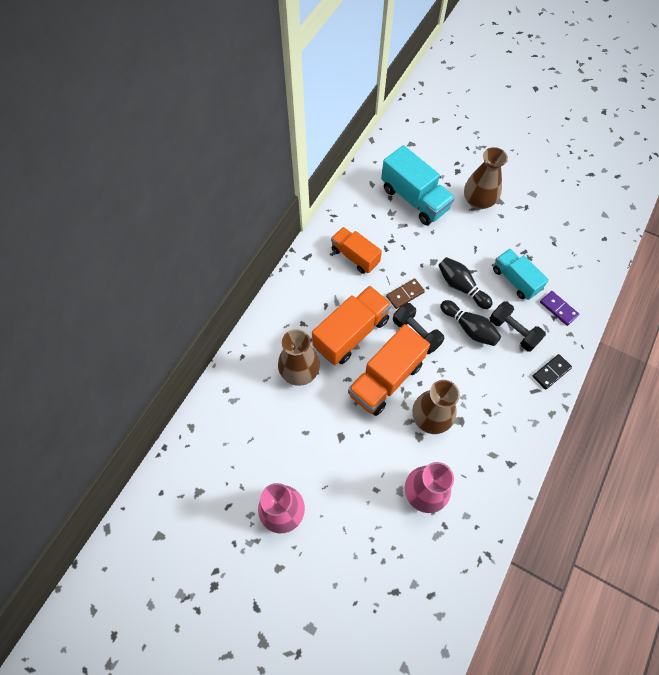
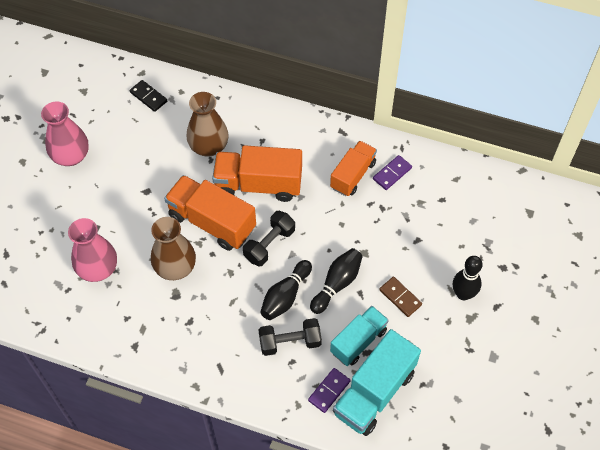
camera: 80 degrees right, 5 degrees down
(351, 333) = (258, 184): orange truck -> orange truck turned 150 degrees clockwise
(358, 227) = (392, 173): none -> purple domino
(405, 294) = (315, 229): brown domino -> brown domino (400, 297)
(414, 199) = (447, 225): turquoise truck -> turquoise truck (374, 392)
(478, 201) = (463, 294): brown vase -> black bowling pin
(513, 331) = (290, 342): black dumbbell -> black dumbbell turned 45 degrees clockwise
(551, 372) = (245, 384): black domino -> black domino (148, 97)

